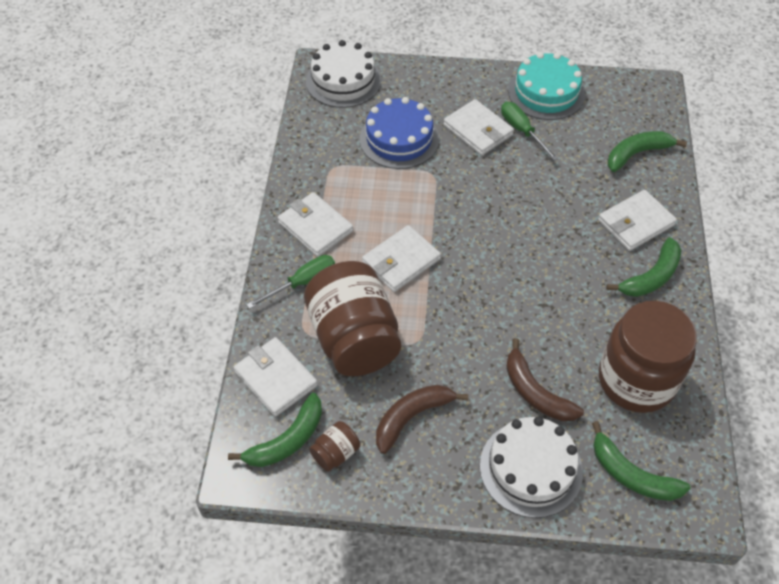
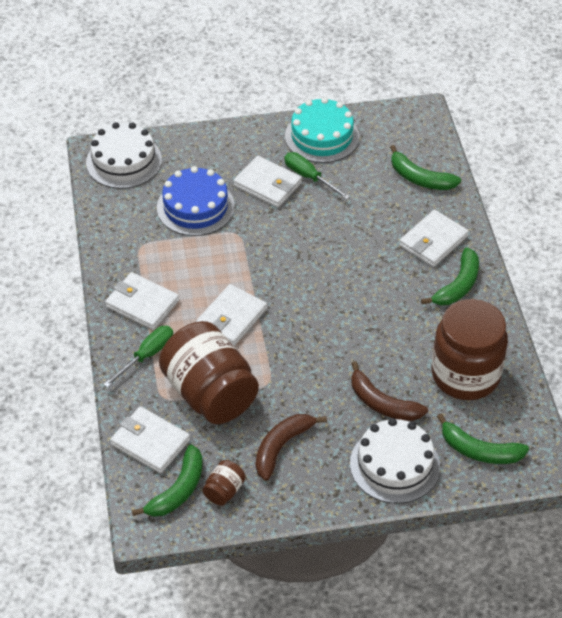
camera: 15 degrees left, 5 degrees down
(637, 154) = (420, 178): green banana -> green banana turned 105 degrees counterclockwise

